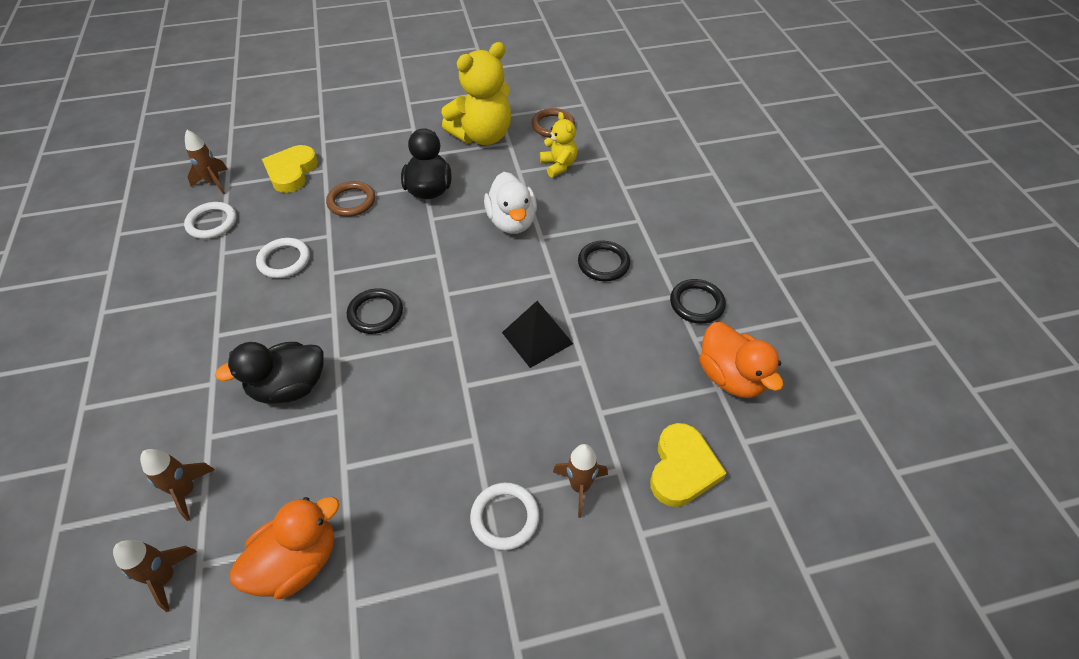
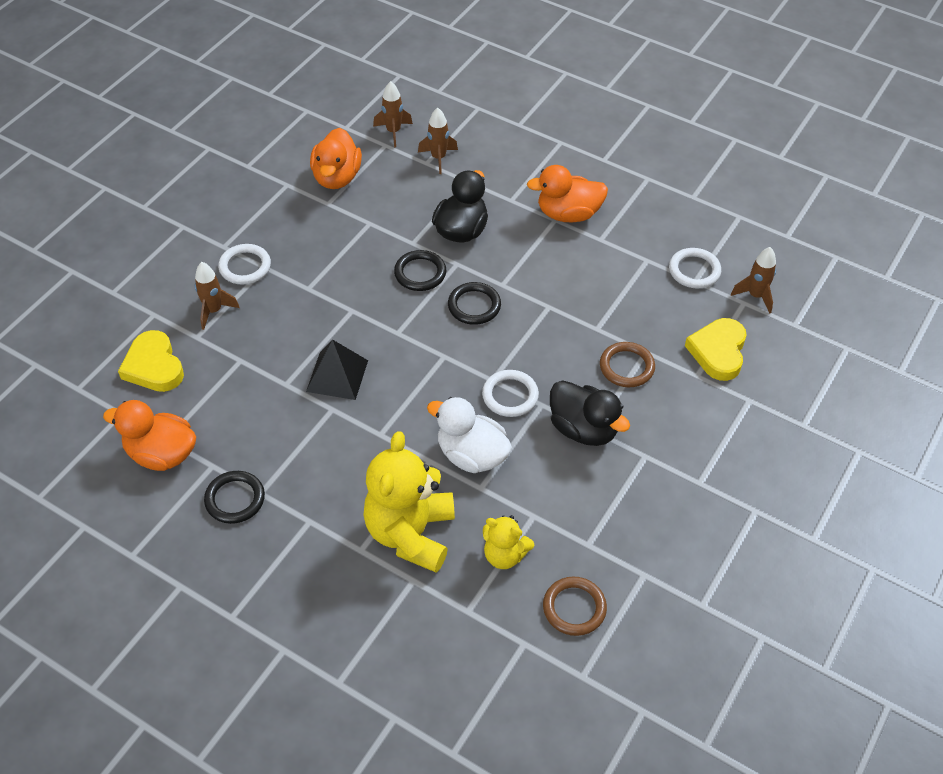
camera: 135 degrees right, 0 degrees up
(200, 331) = (568, 214): none -> orange duck
(284, 260) = (595, 288): white ring -> white ring (510, 395)
(291, 172) = (718, 352): yellow heart -> yellow heart turned 135 degrees counterclockwise
(482, 136) = (623, 530): yellow teddy bear -> yellow teddy bear (410, 533)
(603, 263) = (349, 477): black ring -> black ring (420, 273)

